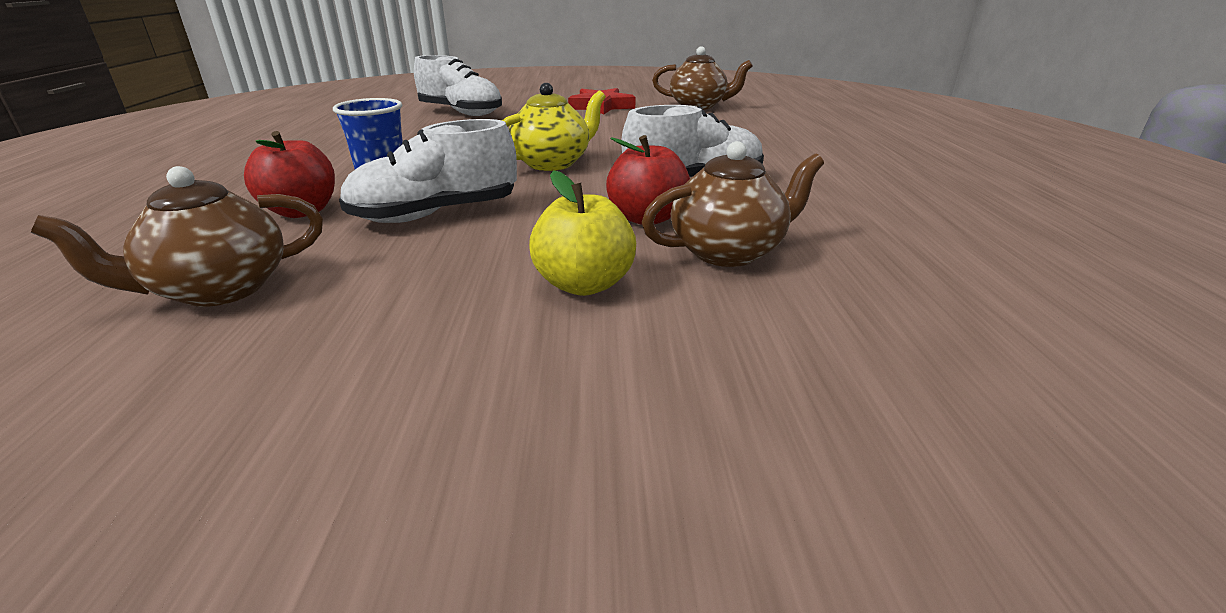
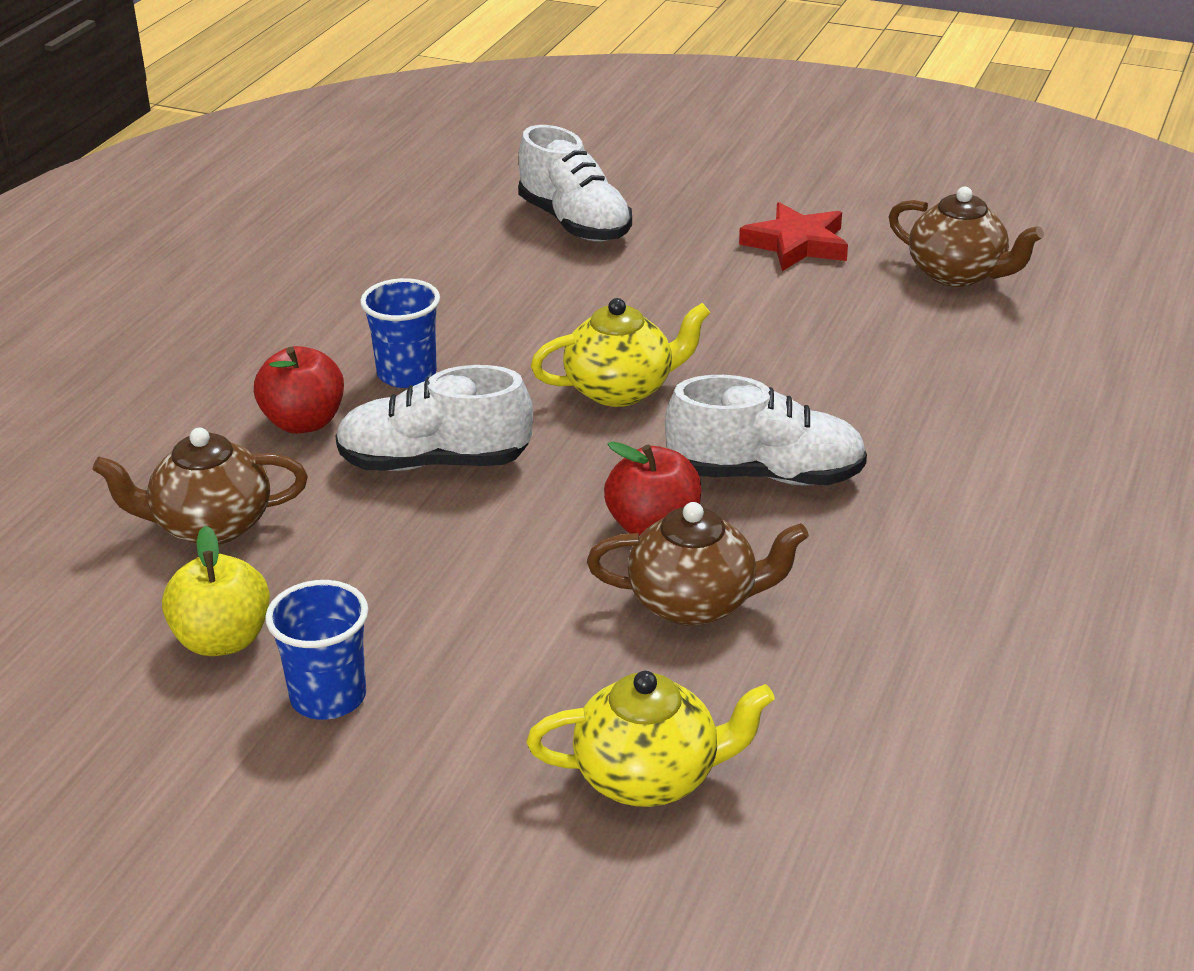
camera: 25 degrees right, 5 degrees up
(427, 411) = (328, 697): none -> blue cup
(584, 284) = (519, 607): yellow apple -> yellow apple (222, 640)
(851, 388) = (649, 777): none -> yellow teapot

